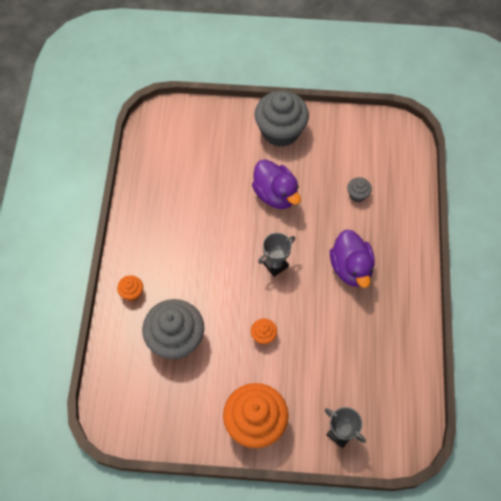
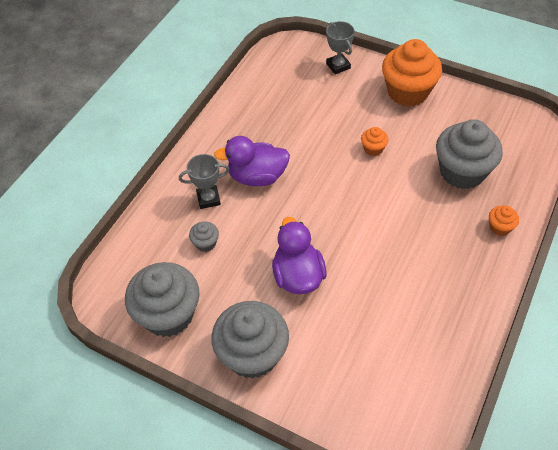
camera: 155 degrees left, 10 degrees down
(275, 265) = (333, 204): grey trophy -> grey trophy (208, 199)
(351, 136) = (168, 314): none -> grey cupcake
(351, 268) = (257, 176): purple duck -> purple duck turned 105 degrees counterclockwise

